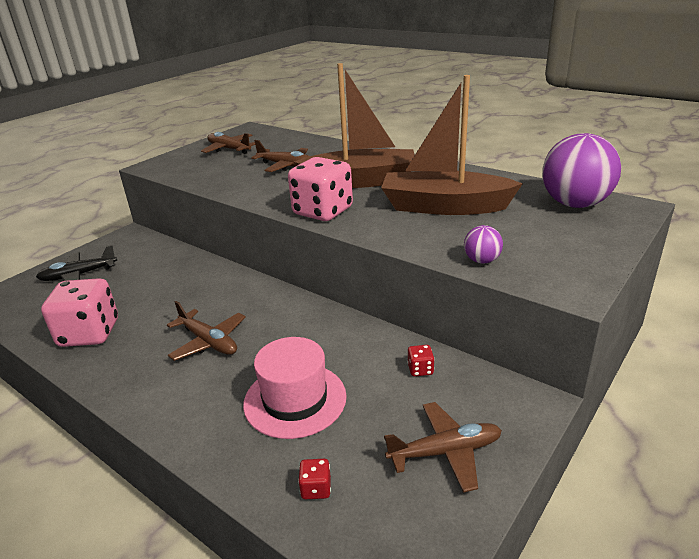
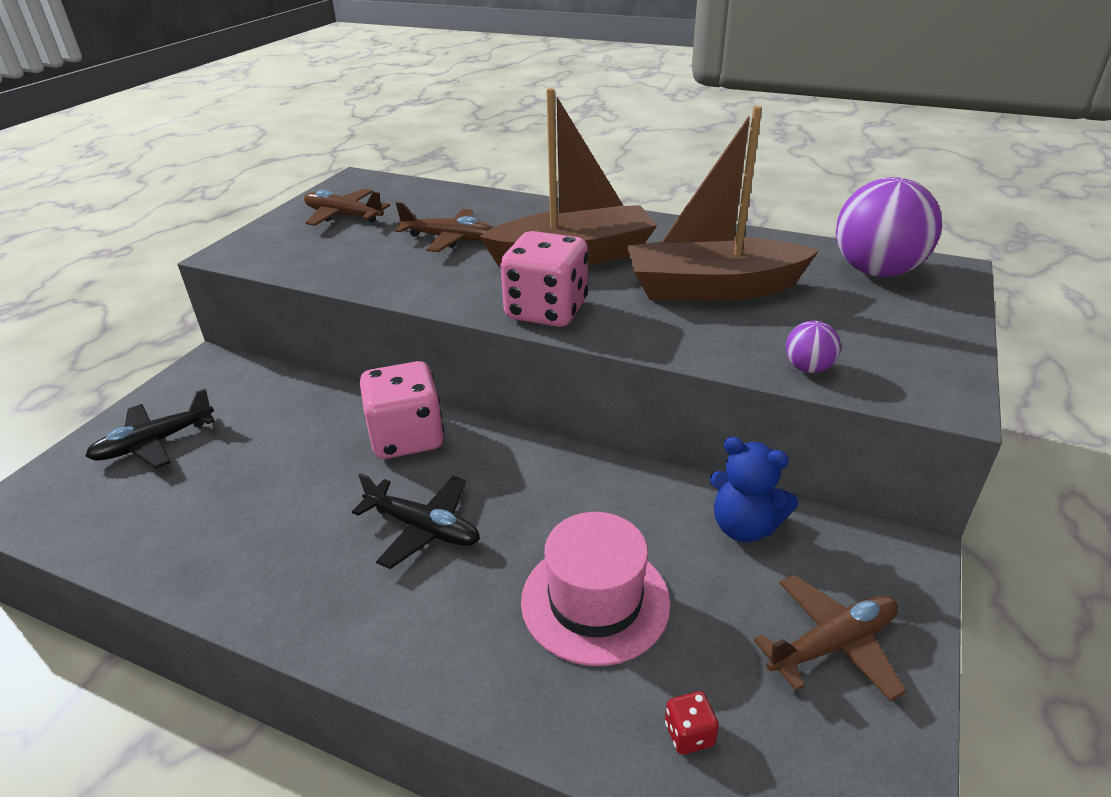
camera: 15 degrees left, 5 degrees up
(89, 333) = (222, 541): pink dice -> pink dice (407, 437)
(209, 342) = (423, 528): brown plane -> black plane
(420, 369) = (744, 527): red dice -> blue teddy bear

